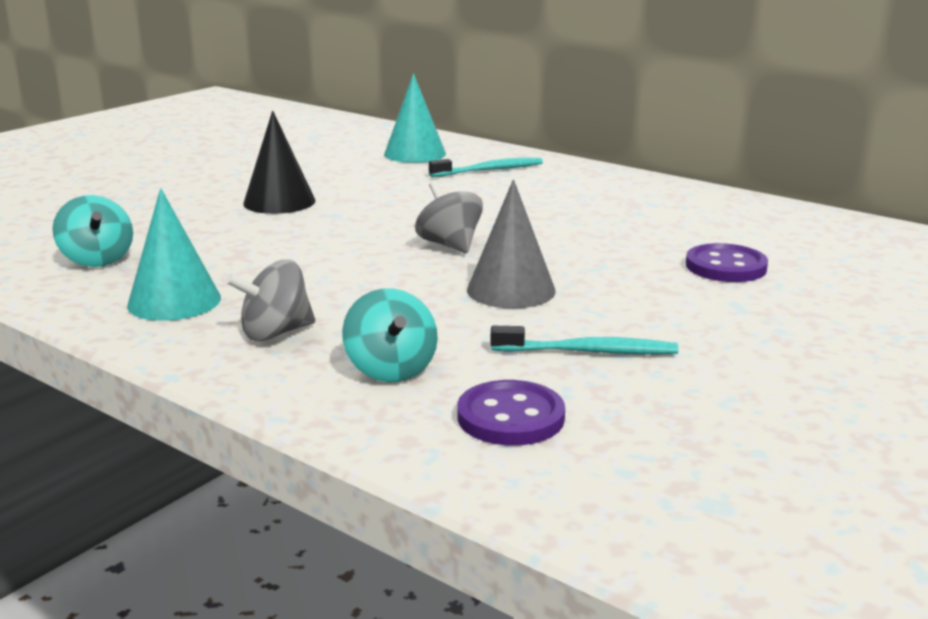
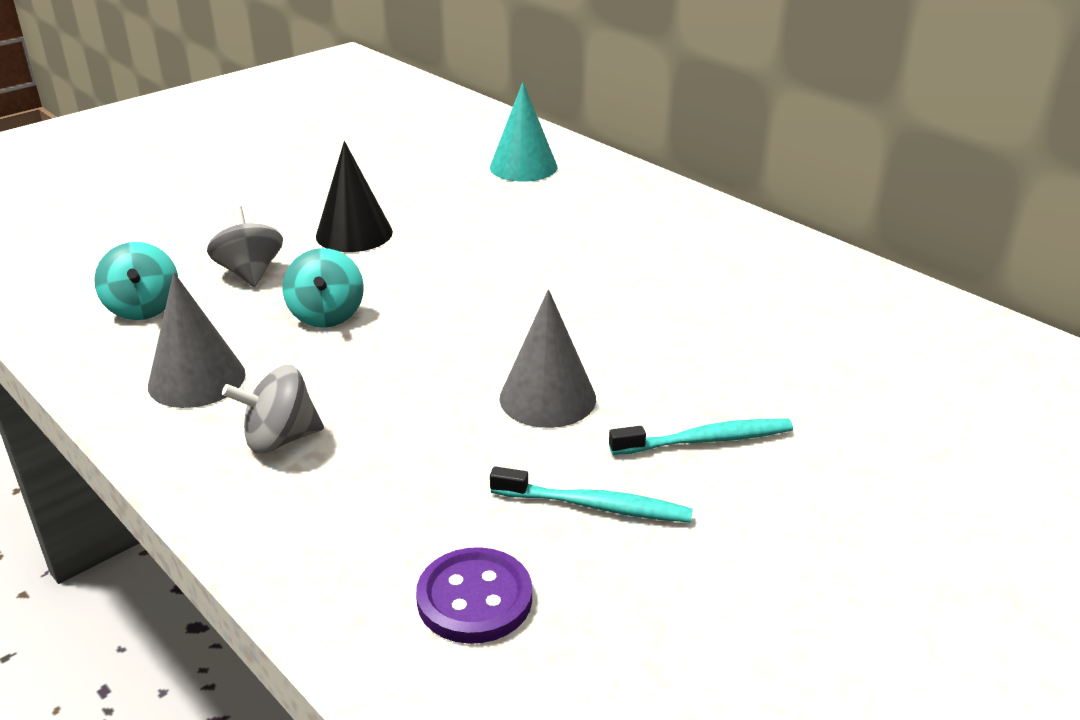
camera: 10 degrees right, 10 degrees up
(174, 301) = (197, 379): turquoise cone -> grey cone
(391, 369) = (377, 509): turquoise spinning top -> turquoise spinning top (326, 315)
(449, 245) = (508, 319): grey spinning top -> grey spinning top (250, 273)
(489, 170) = (594, 200): turquoise toothbrush -> turquoise toothbrush (705, 440)
(726, 266) = (801, 383): purple button -> none

